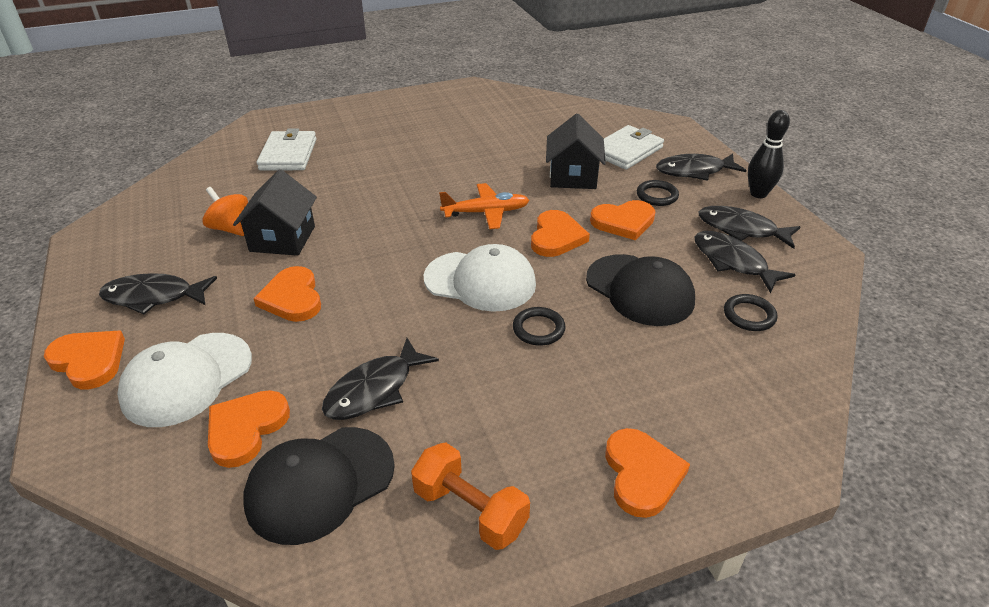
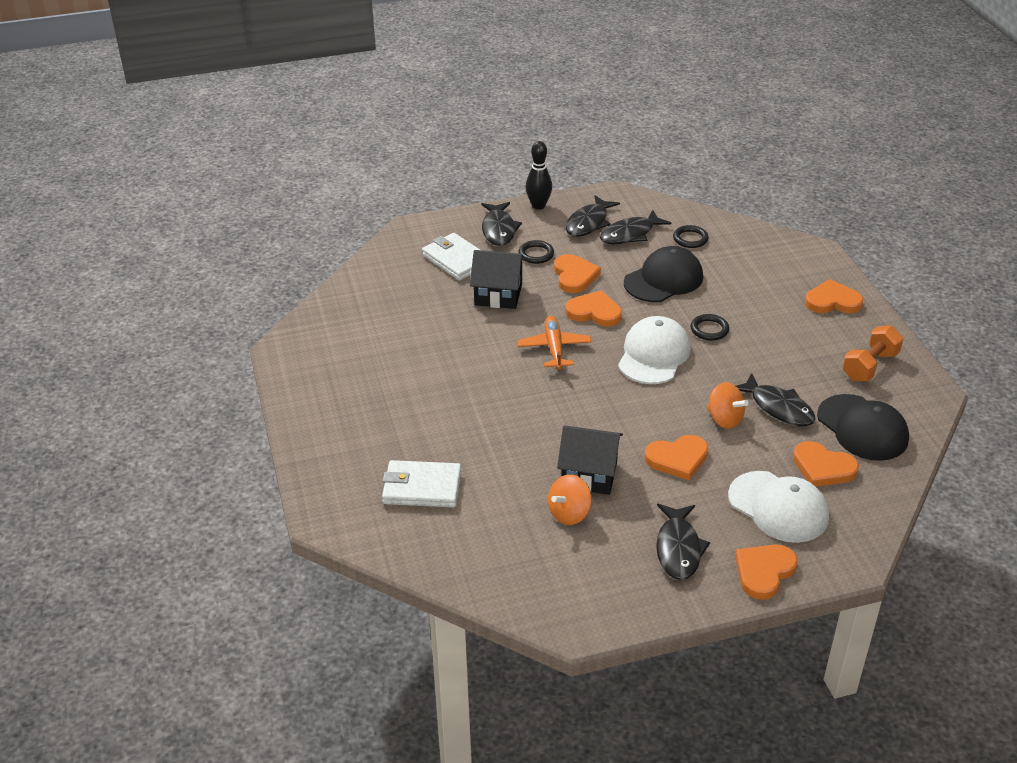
camera: 85 degrees left, 0 degrees up
(356, 337) = (724, 419): none -> orange spinning top

